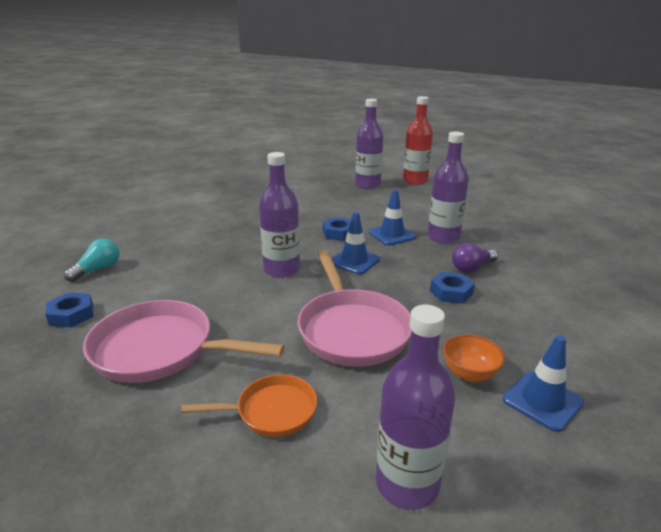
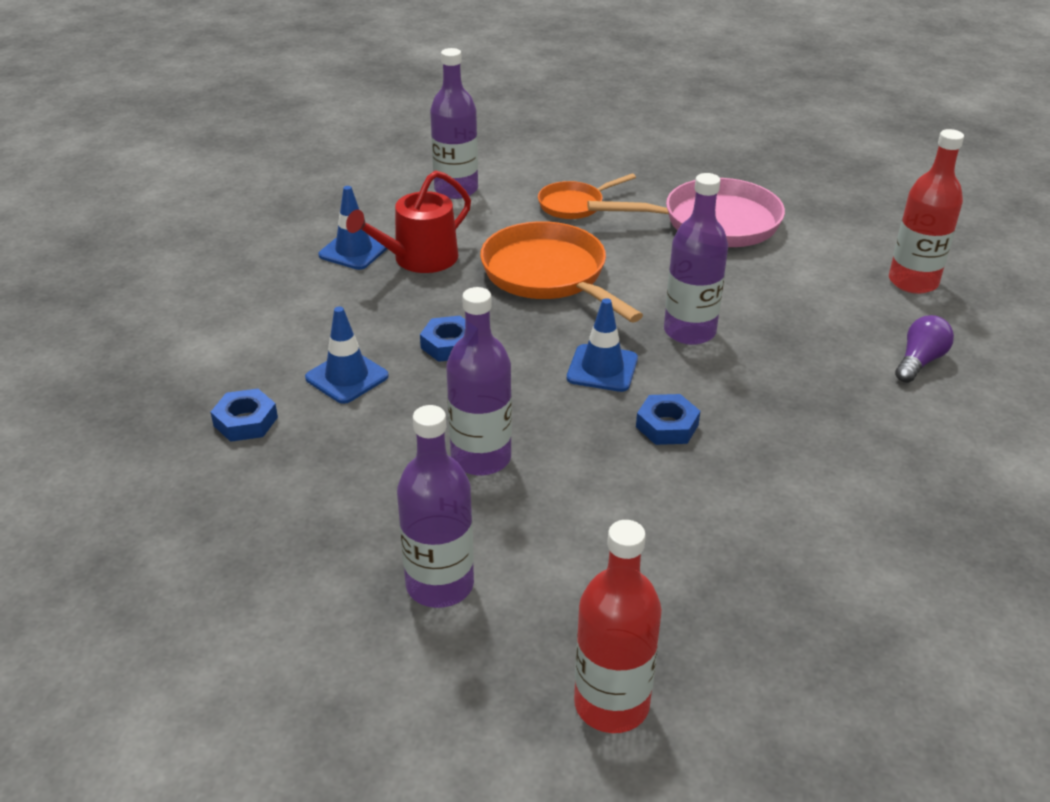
camera: 160 degrees right, 10 degrees up
(71, 315) = (844, 232): blue nut -> blue nut (245, 421)
(98, 270) = (913, 282): turquoise light bulb -> red bottle
(352, 329) = (548, 275): pink pan -> orange pan
(367, 185) = (725, 638): purple bottle -> purple bottle (440, 585)
(392, 235) = (573, 443): blue traffic cone -> blue traffic cone (347, 377)
(469, 373) = (418, 259): orange bowl -> red watering can
(472, 268) = (424, 394): purple light bulb -> purple light bulb (919, 361)

